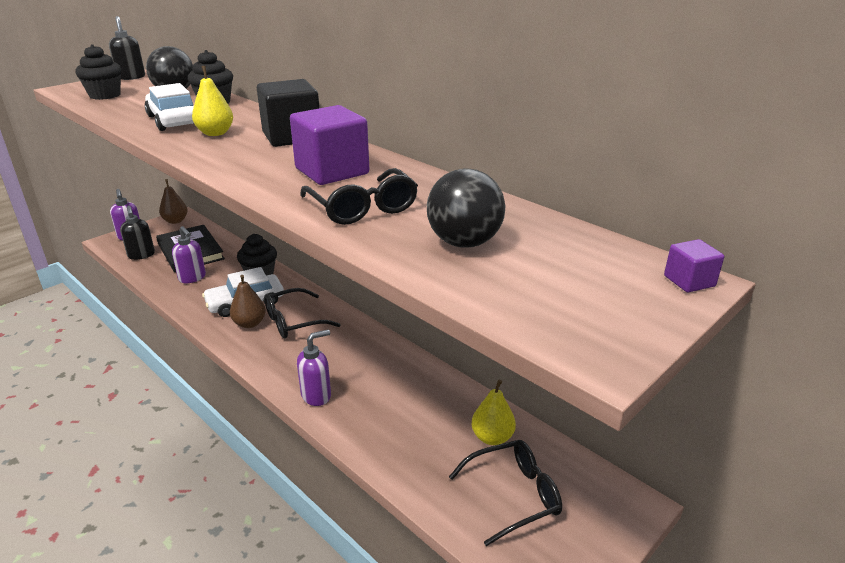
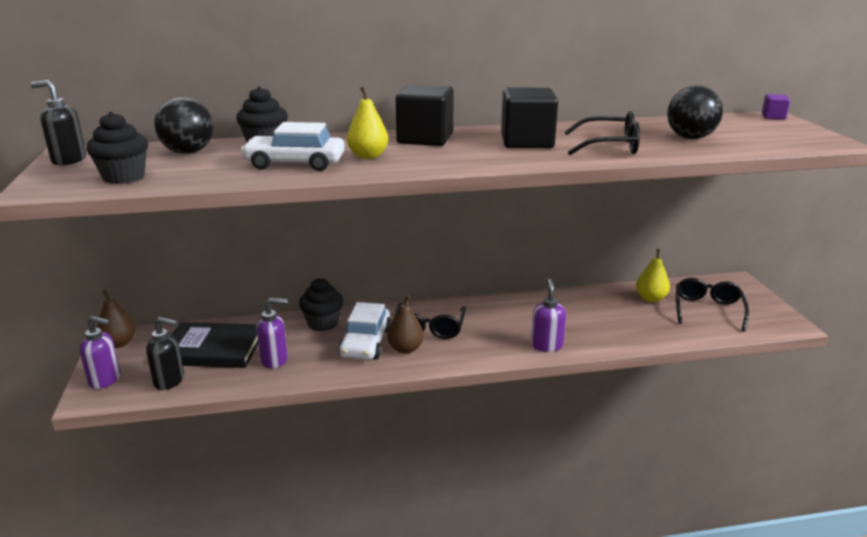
camera: 55 degrees left, 5 degrees down
(332, 171) = (527, 141): purple cube -> black cube

